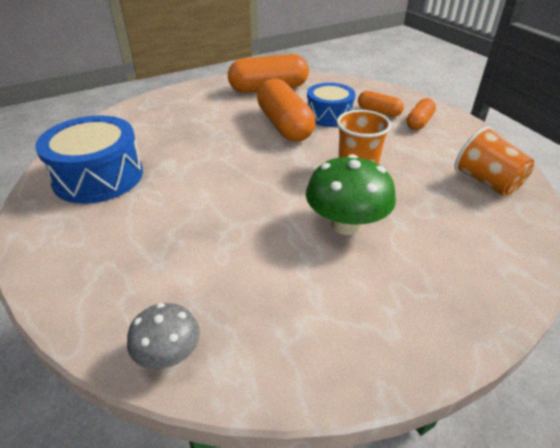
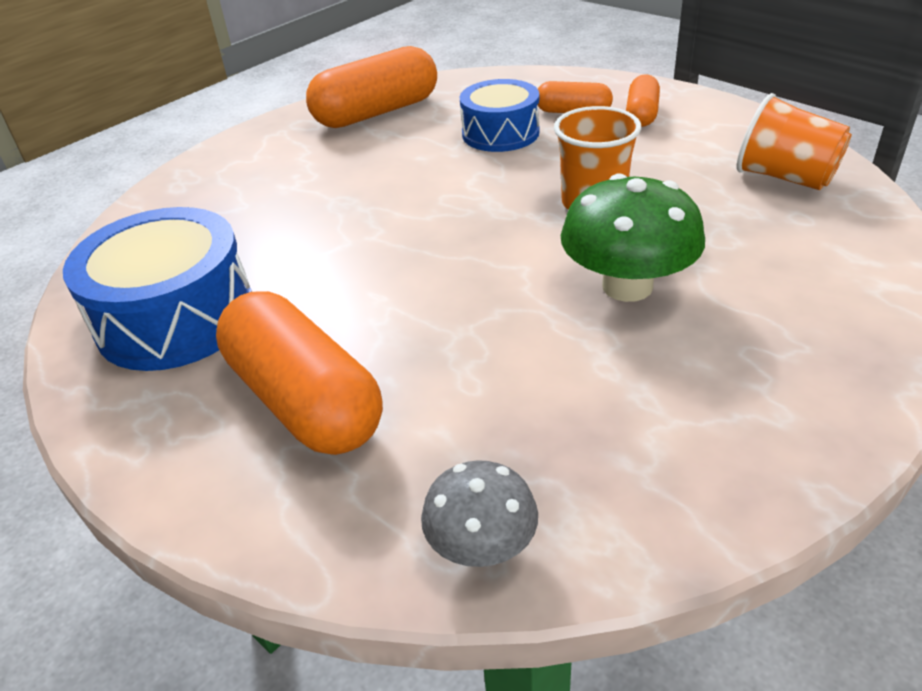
camera: 15 degrees left, 0 degrees up
(284, 125) = (440, 164): orange capsule -> orange capsule (304, 400)

